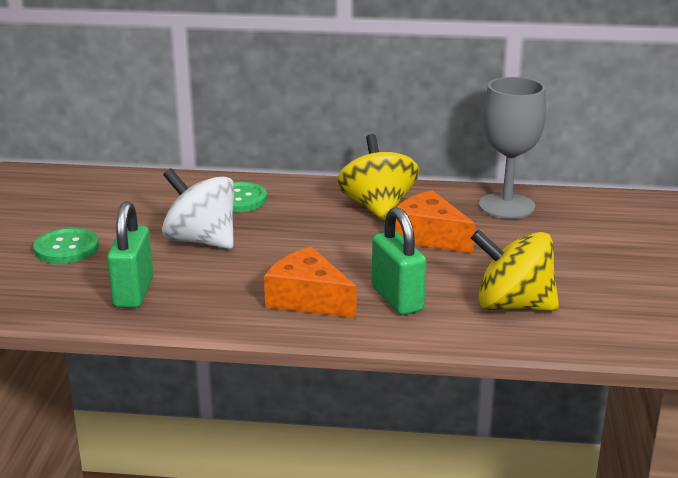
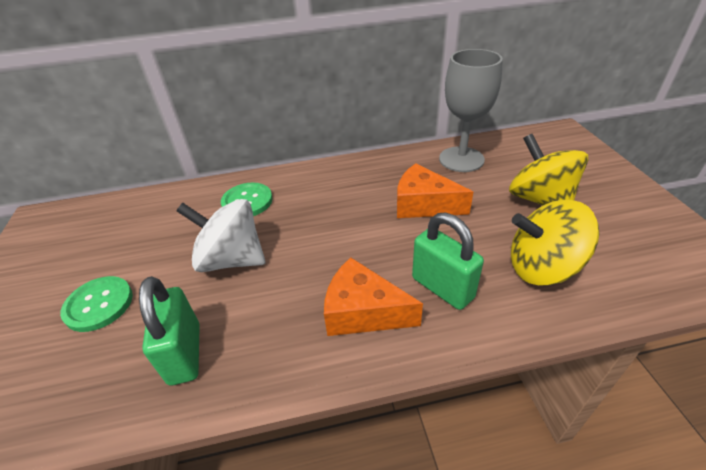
camera: 15 degrees left, 15 degrees up
(377, 208) = (366, 184): yellow spinning top -> yellow spinning top (539, 199)

